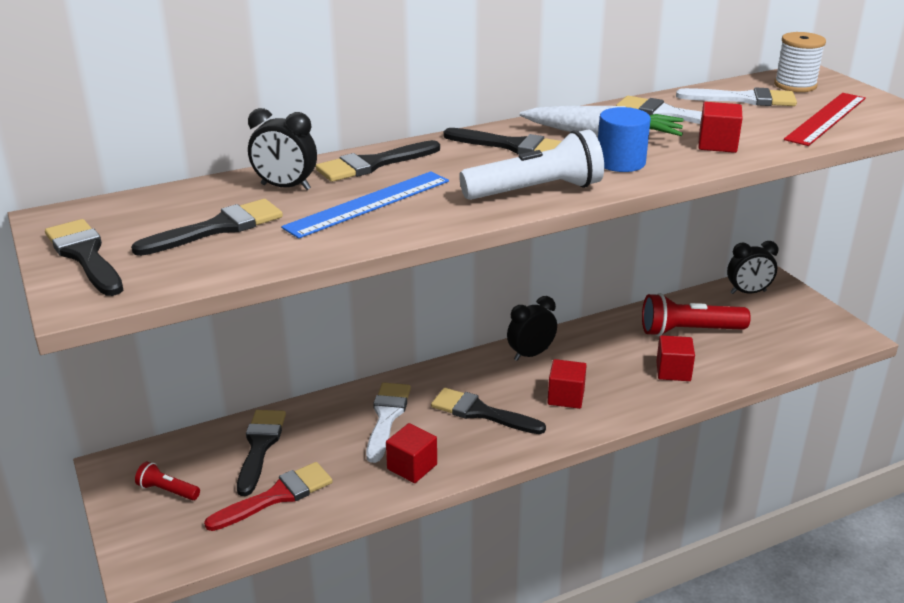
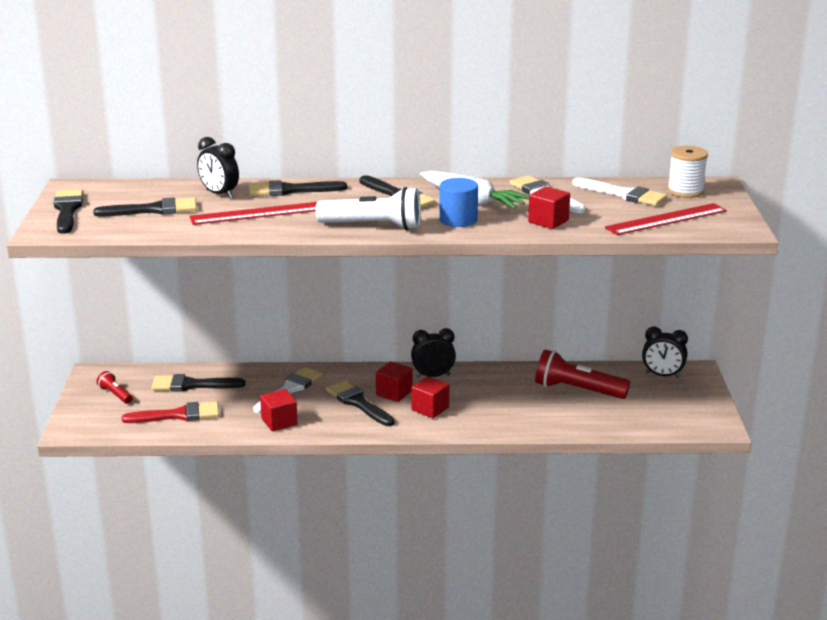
camera: 25 degrees right, 5 degrees down
(260, 446) = (191, 385): black brush -> black brush turned 120 degrees counterclockwise
(368, 204) = (257, 213): blue ruler -> red ruler
(673, 371) = (532, 413): red cube -> red cube (394, 393)

